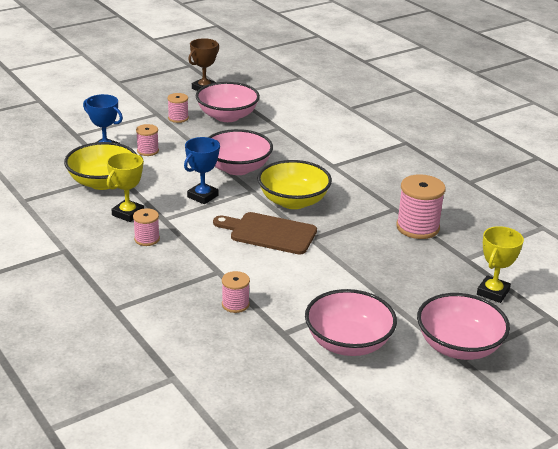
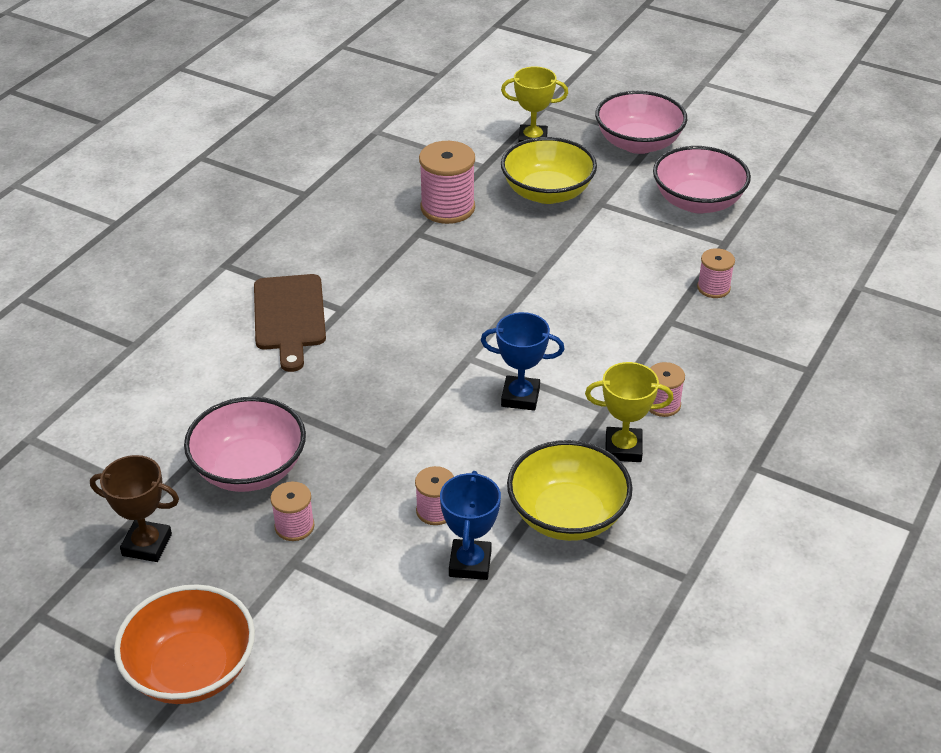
camera: 115 degrees left, 10 degrees up
(126, 85) = (191, 669): none -> orange bowl
(237, 168) = (417, 393): pink bowl -> none
(269, 233) = (556, 310): brown cutting board -> brown cutting board (289, 317)
(293, 201) = (466, 314): yellow bowl -> yellow bowl (547, 192)

